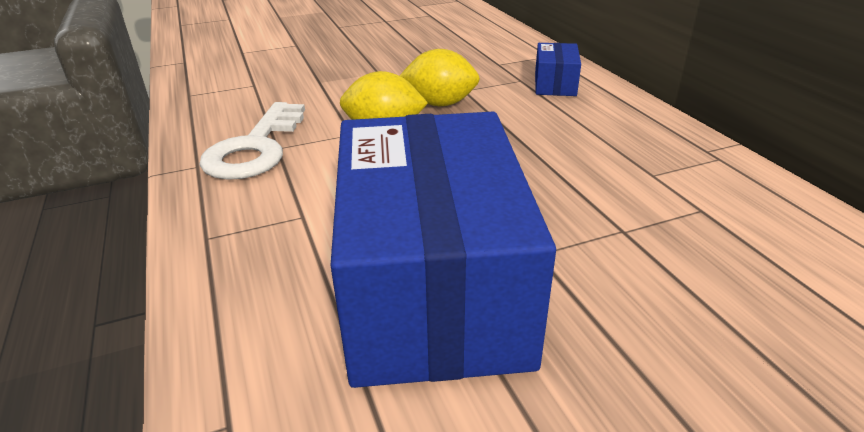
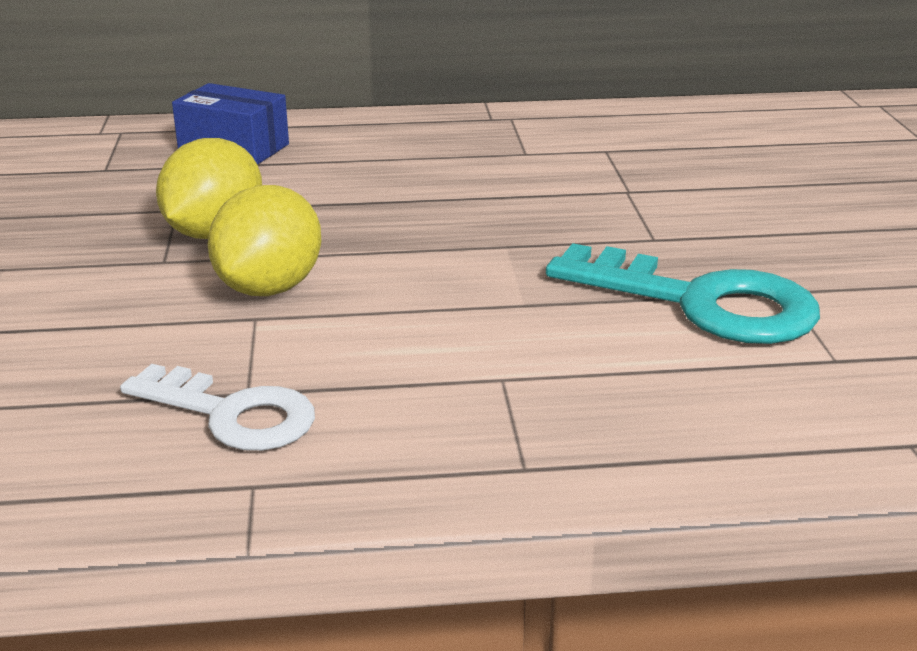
camera: 75 degrees left, 5 degrees down
(256, 148) = (232, 414): white key -> white key, size x0.66
(432, 288) = (700, 302): blue box -> turquoise key

